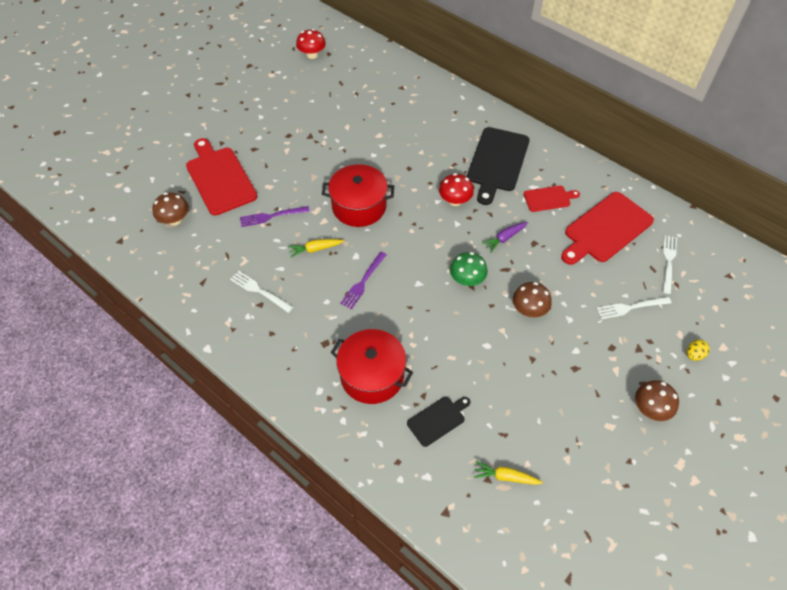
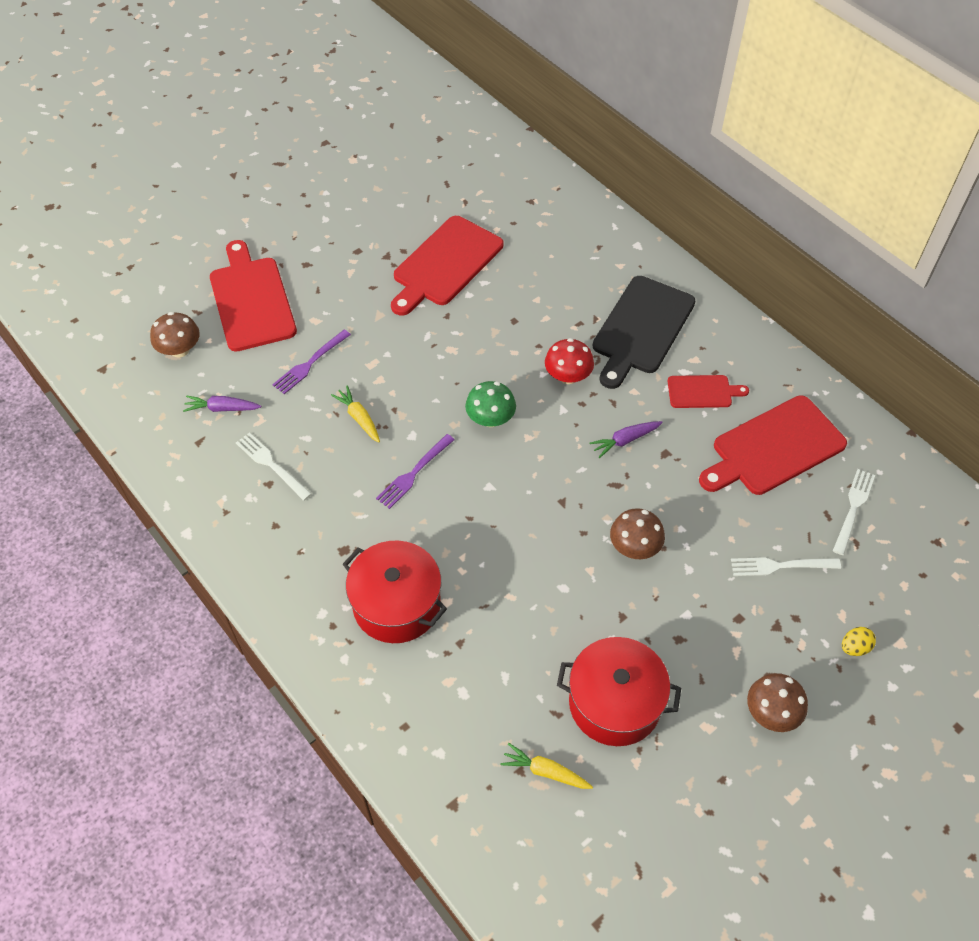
camera: 10 degrees right, 0 degrees up
(214, 256) = (222, 408): none -> purple carrot
(272, 216) = (310, 363): purple fork -> purple fork turned 45 degrees counterclockwise
(312, 55) = (415, 137): red mushroom -> none
(315, 249) = (359, 418): yellow carrot -> yellow carrot turned 60 degrees clockwise
(352, 136) = (445, 264): none -> red cutting board
(359, 206) = (432, 366): red pot -> red pot (614, 703)
(437, 419) = (471, 679): black cutting board -> none
(467, 279) = (558, 491): green mushroom -> green mushroom (490, 419)

